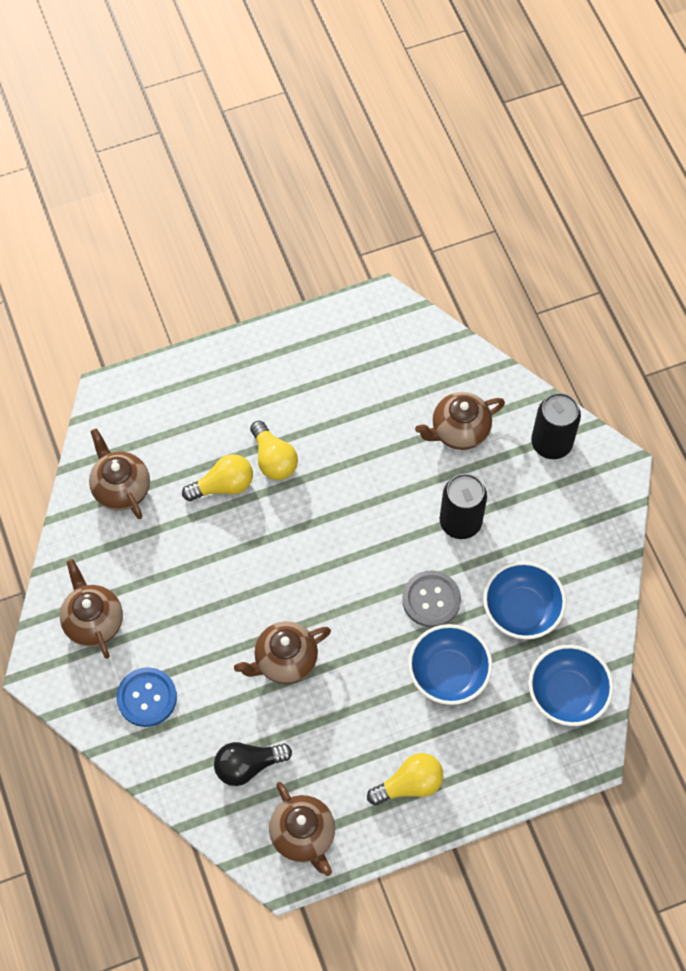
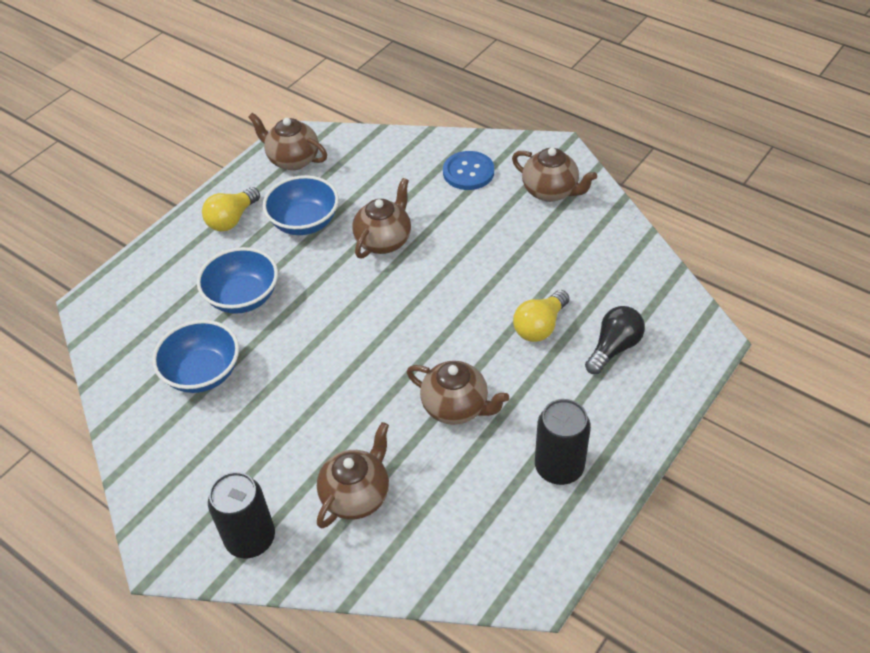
camera: 150 degrees right, 15 degrees down
(121, 488) = (621, 279): brown teapot -> brown teapot (456, 407)
(248, 766) = (362, 173): black light bulb -> black light bulb (614, 348)
(273, 459) = (515, 370): yellow light bulb -> none
(431, 600) = (291, 339): grey button -> none
(460, 522) = (302, 413): black can -> black can (559, 467)
(567, 694) = (130, 334): blue bowl -> blue bowl (304, 222)

